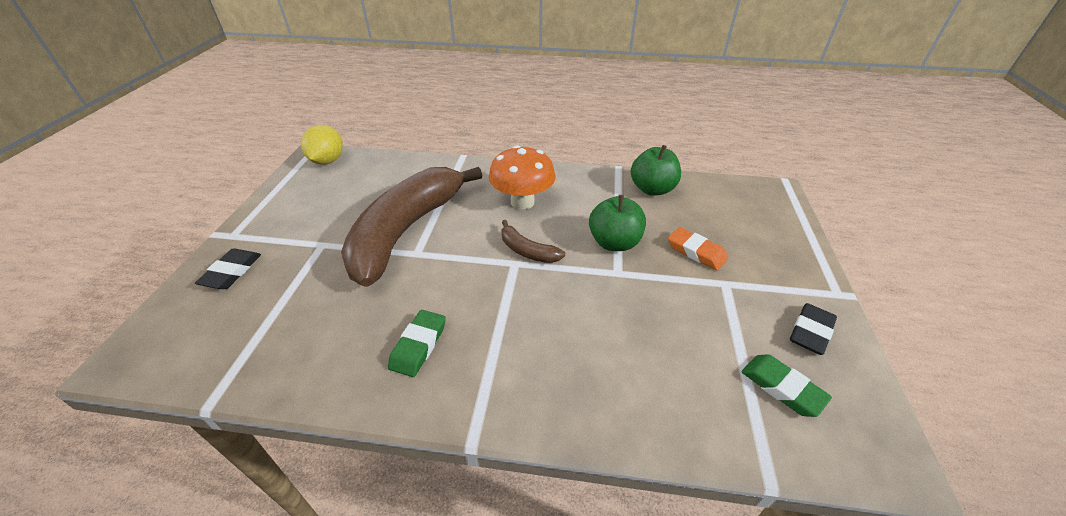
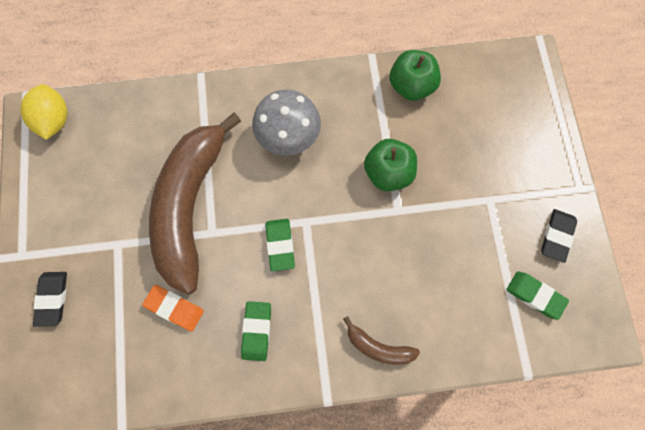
camera: 15 degrees left, 30 degrees up
(480, 276) = (280, 245): none -> green eraser
(522, 202) = (288, 137): orange mushroom -> grey mushroom
(527, 251) = (312, 204): brown banana -> brown banana (378, 347)
(696, 252) = (462, 167): orange eraser -> orange eraser (174, 308)

